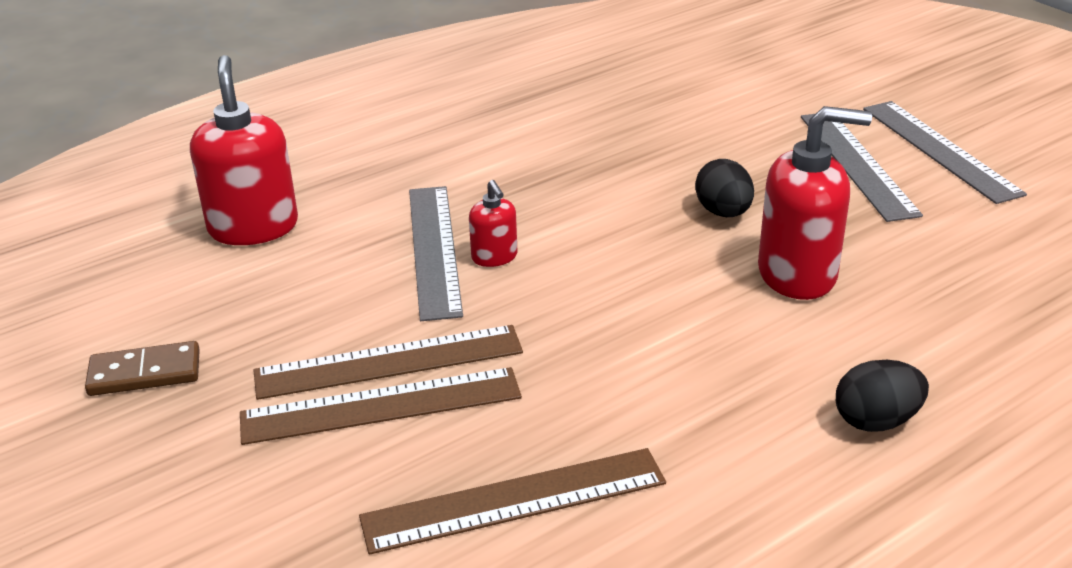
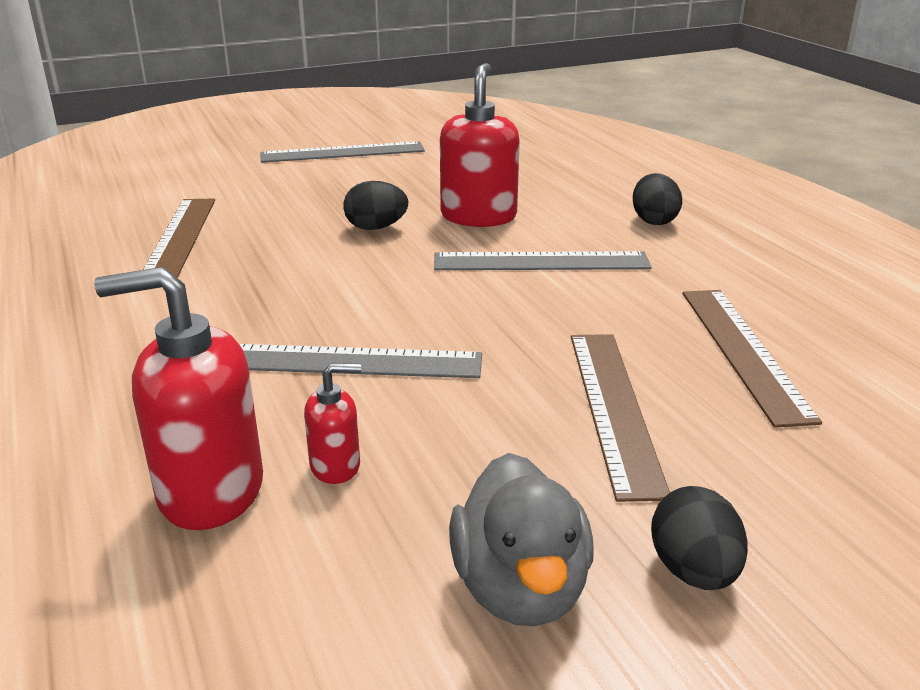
camera: 80 degrees left, 5 degrees down
(145, 373) = (520, 588): brown domino -> grey duck
(154, 458) = (693, 571): none -> black egg
(389, 362) = (544, 400): brown ruler -> brown ruler (180, 238)
(494, 257) = (385, 330): red soap dispenser -> red soap dispenser (336, 466)
(857, 164) = (340, 177): grey ruler -> grey ruler (541, 262)

